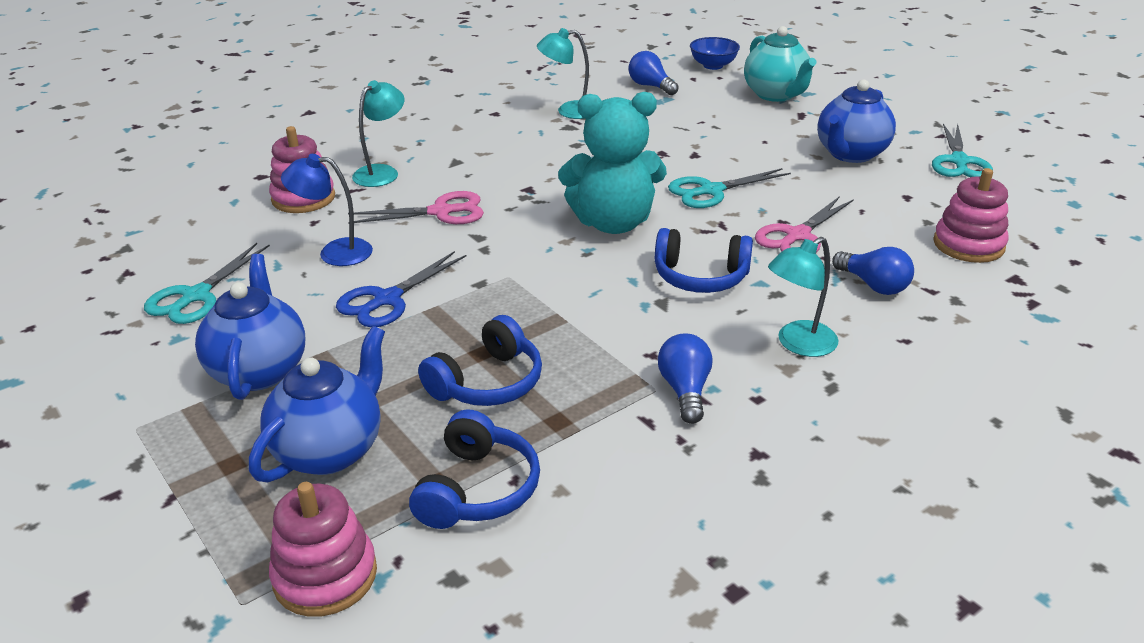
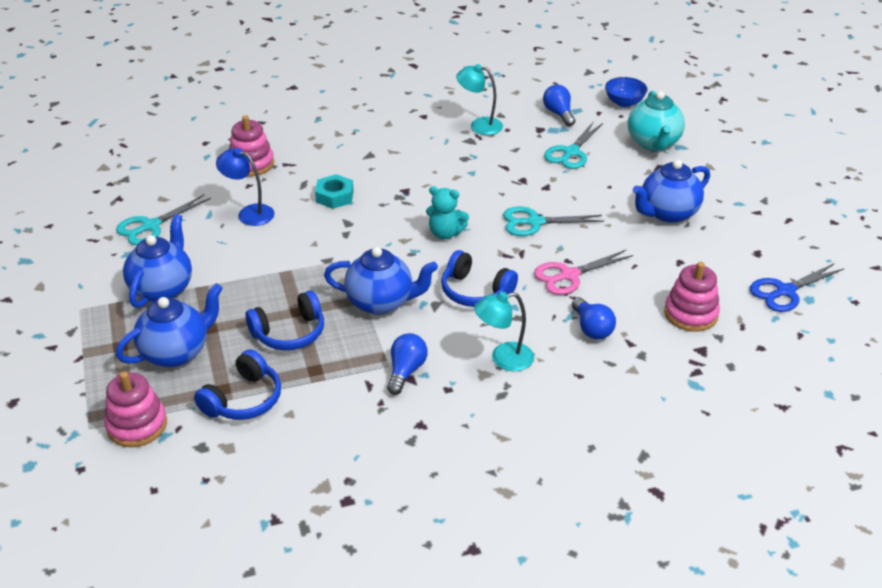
camera: 20 degrees right, 5 degrees up
(382, 172) = (314, 153): turquoise lamp -> none
(387, 299) = (262, 257): blue scissors -> blue scissors (785, 291)
(441, 212) = (334, 196): pink scissors -> turquoise nut
(589, 316) = (381, 302): none -> blue teapot
(613, 223) = (445, 233): turquoise teddy bear -> turquoise teddy bear, size x0.55
(959, 161) = (749, 240): turquoise scissors -> turquoise scissors (571, 152)

